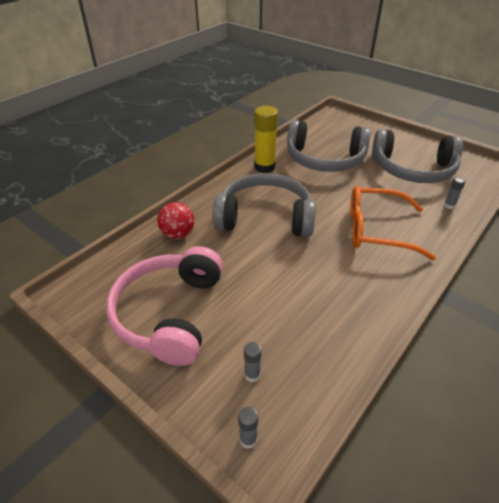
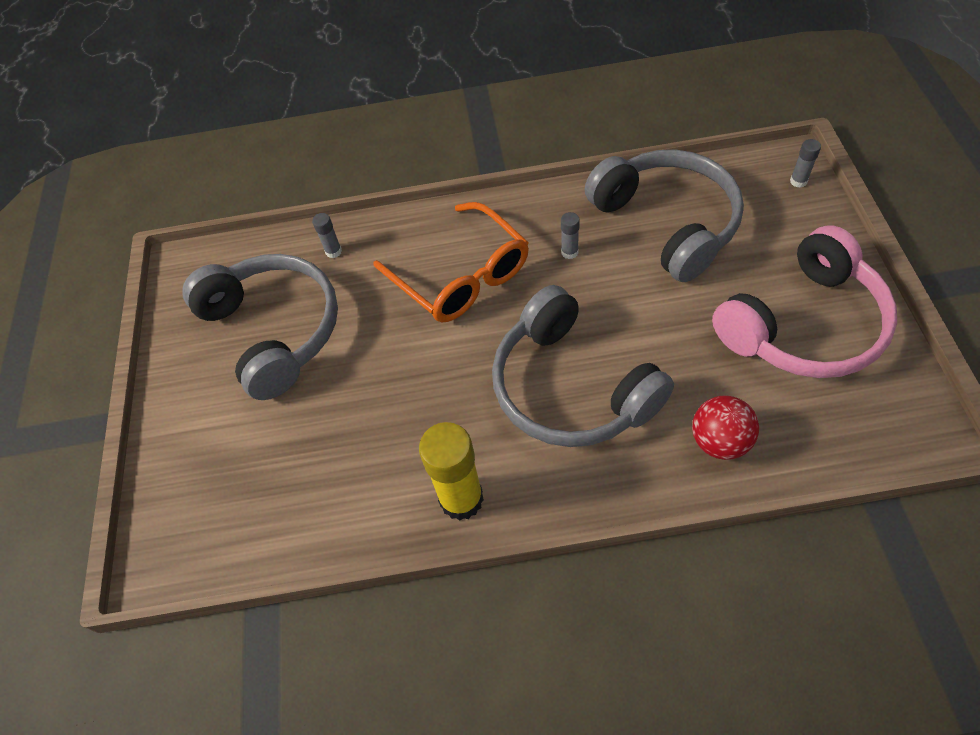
camera: 130 degrees left, 15 degrees up
(252, 375) = (757, 219): grey glue stick -> grey glue stick (569, 252)
(324, 159) = (352, 444): grey headphones -> grey headphones (667, 223)

